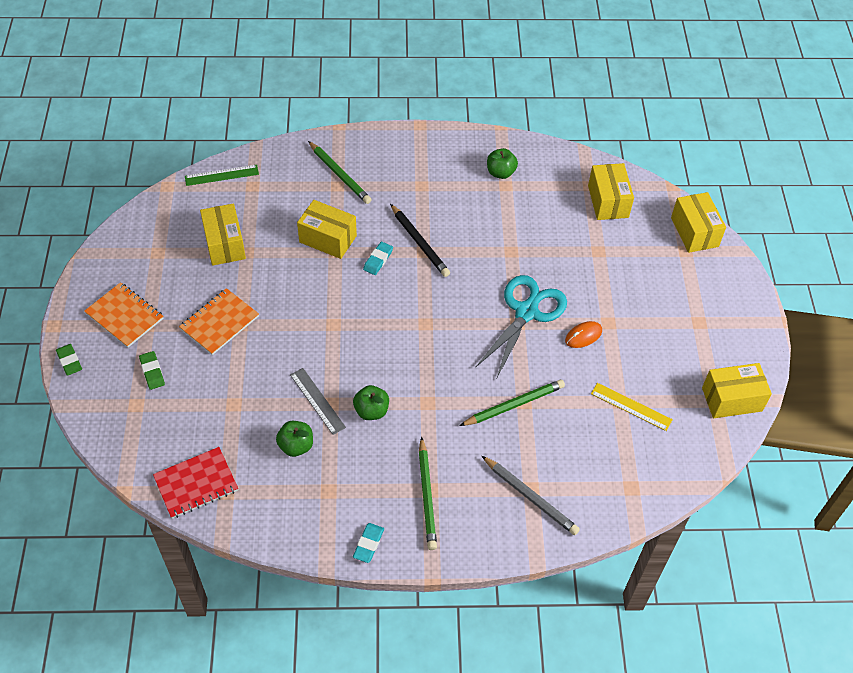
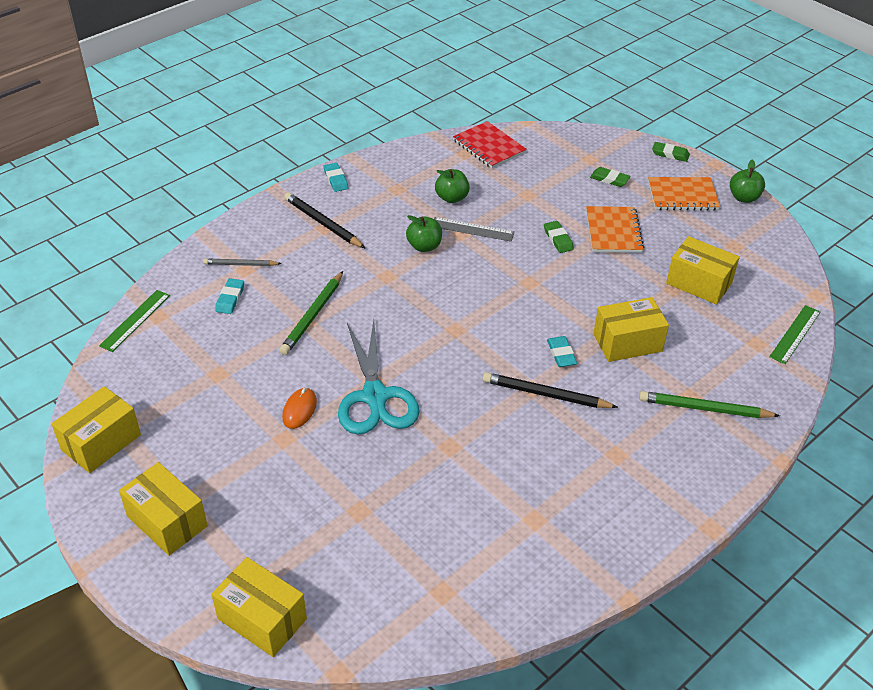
camera: 140 degrees right, 10 degrees down
(196, 484) = (489, 147): red notebook -> red notebook turned 60 degrees counterclockwise
(267, 345) = (558, 239): none -> green eraser
(426, 496) = (323, 223): green pencil -> black pencil
(500, 173) = (557, 532): green apple -> green apple (743, 197)
(530, 497) = (240, 264): grey pencil -> grey pencil, size x0.64
(564, 466) = (230, 298): none -> turquoise eraser
(608, 201) = (401, 585): yellow box -> yellow box (167, 521)
(631, 407) = (203, 376): yellow ruler -> none
(652, 495) = (135, 320): none -> green ruler

